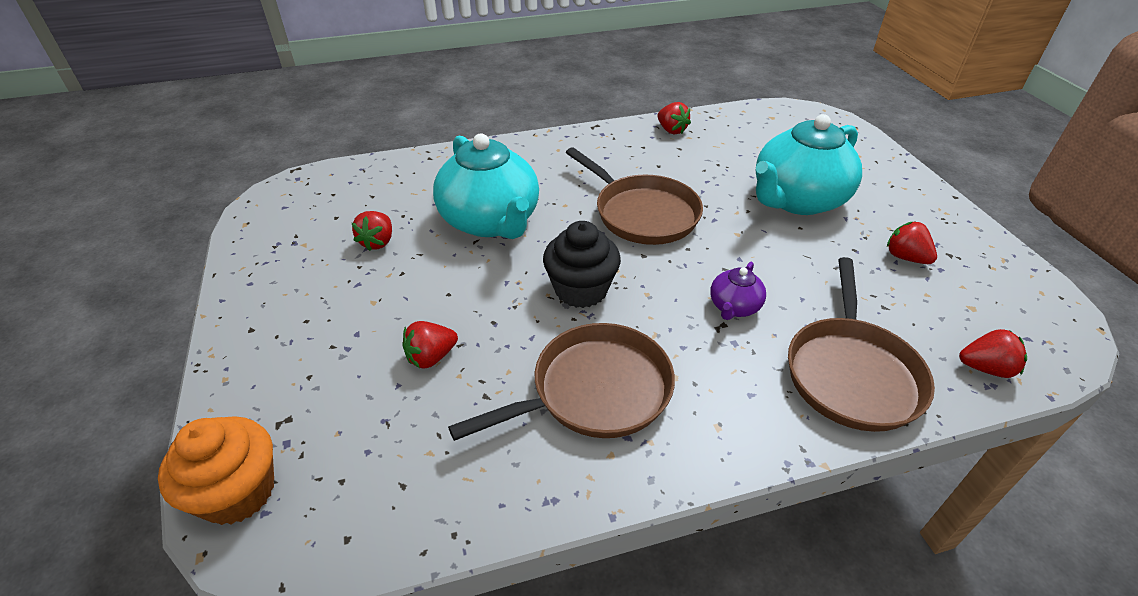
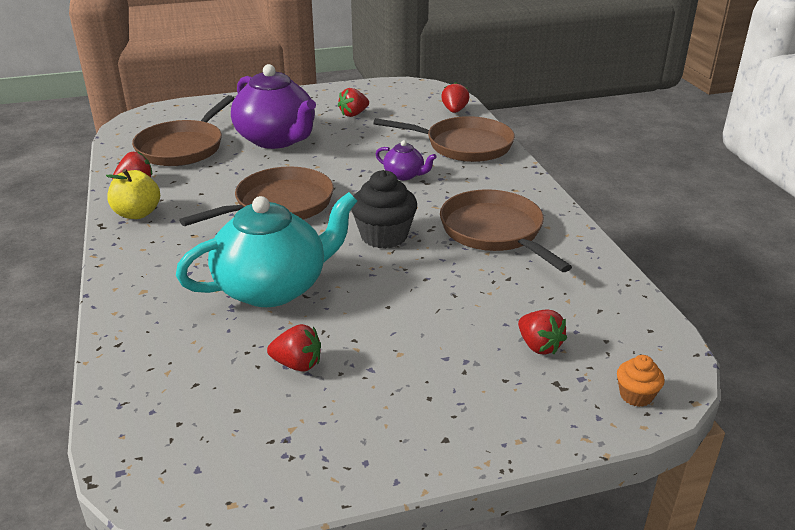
camera: 90 degrees left, 10 degrees down
(238, 492) = (636, 395): orange cupcake -> orange cupcake, size x0.53
(431, 357) = (471, 308): red strawberry -> red strawberry (539, 346)
(616, 139) = (137, 213): none -> yellow apple
(753, 144) = (183, 147): none -> brown pan
(797, 200) = (277, 139): turquoise teapot -> purple teapot

